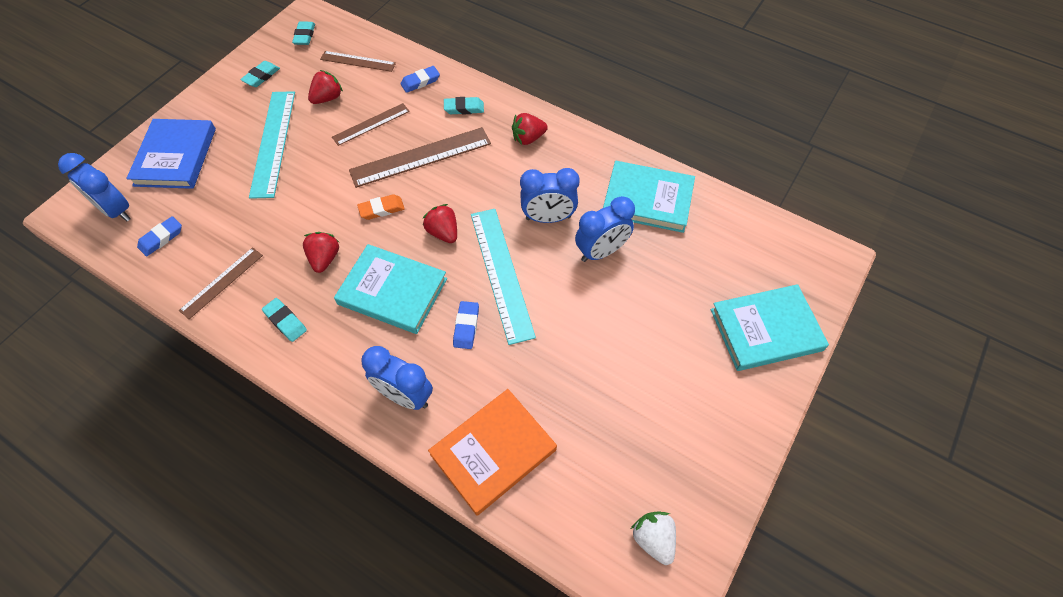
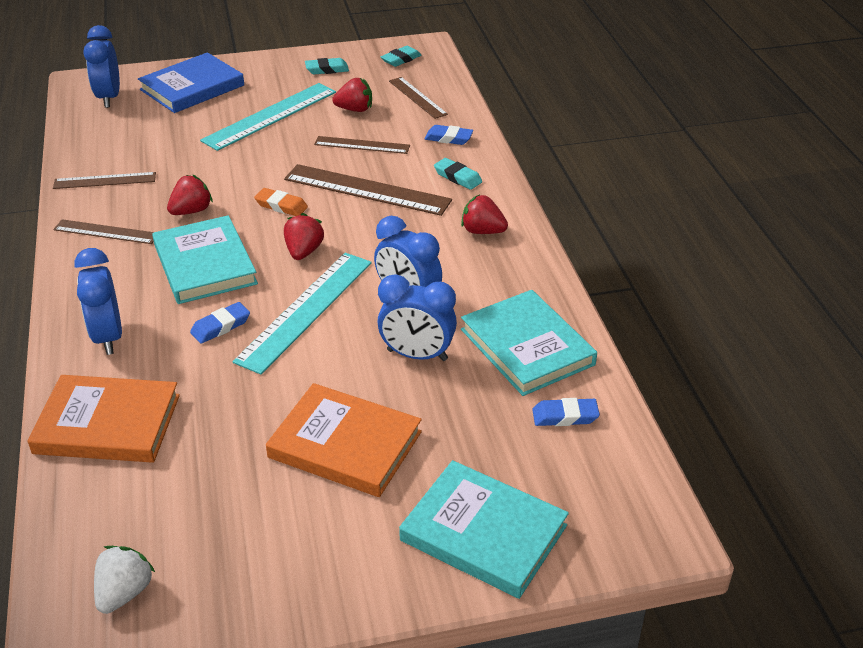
camera: 45 degrees right, 20 degrees down
(161, 238) = (110, 131): blue eraser -> blue eraser (565, 416)
(285, 321) = (106, 232): turquoise eraser -> brown ruler
(639, 340) = (345, 444): none -> orange book

